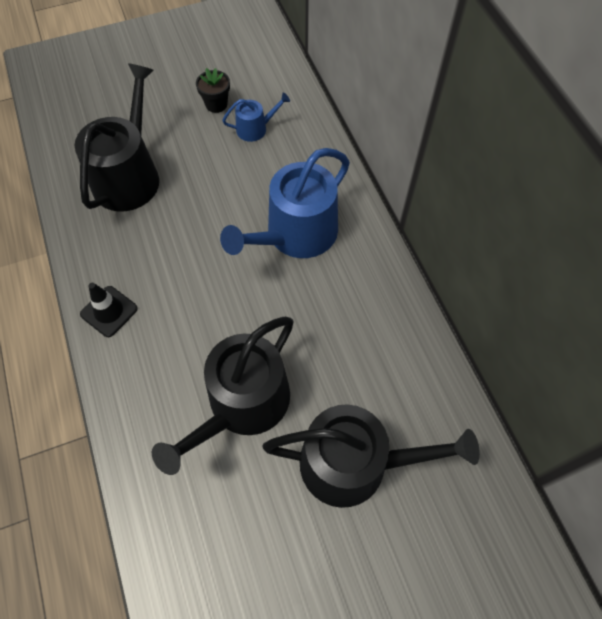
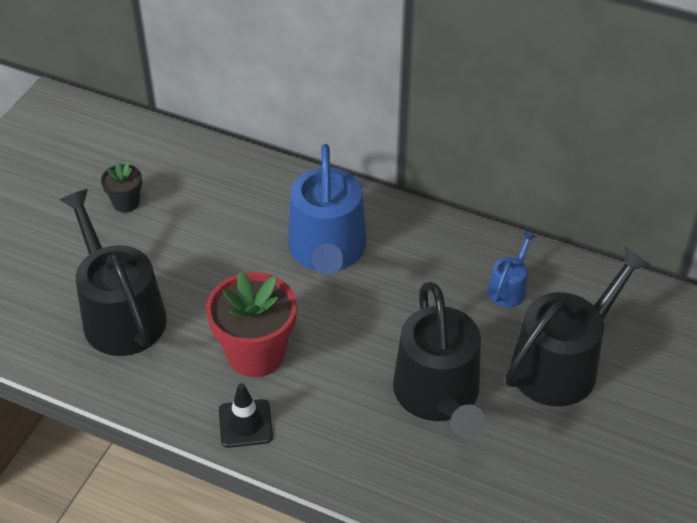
camera: 45 degrees left, 15 degrees down
(169, 269) = (256, 354): none -> red flower pot
(255, 128) = (188, 197): blue watering can -> blue watering can (509, 288)

